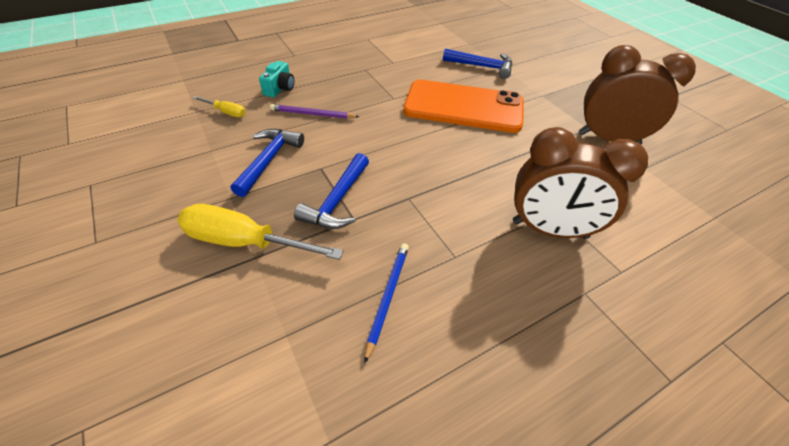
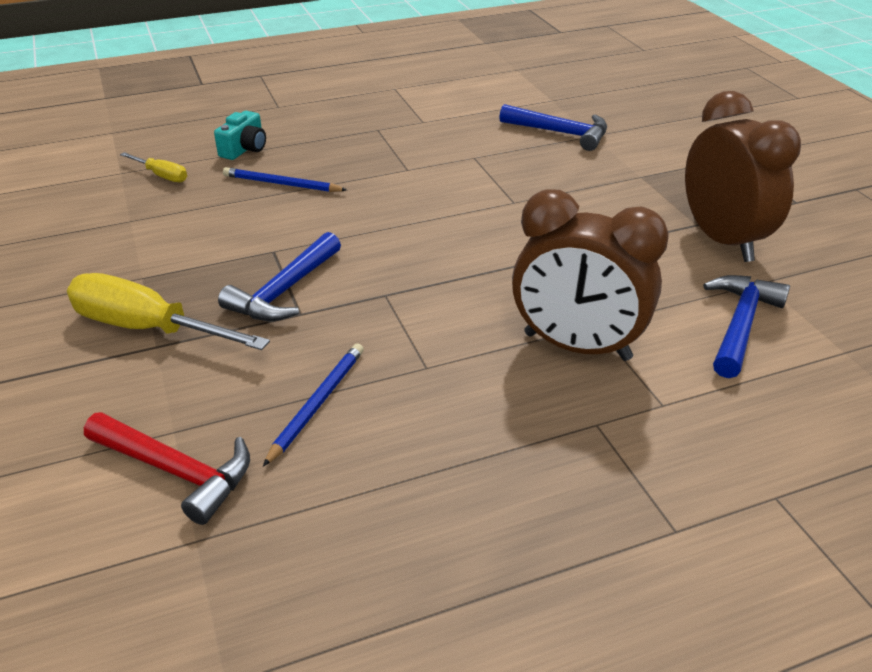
camera: 10 degrees right, 10 degrees down
(269, 160) = (204, 237): blue hammer -> blue hammer (740, 325)
(297, 374) = (176, 471): none -> red hammer
(312, 114) = (282, 184): purple pencil -> blue pencil
(463, 107) = (509, 186): orange phone -> none
(608, 139) = (722, 240): brown clock -> brown clock turned 45 degrees clockwise

